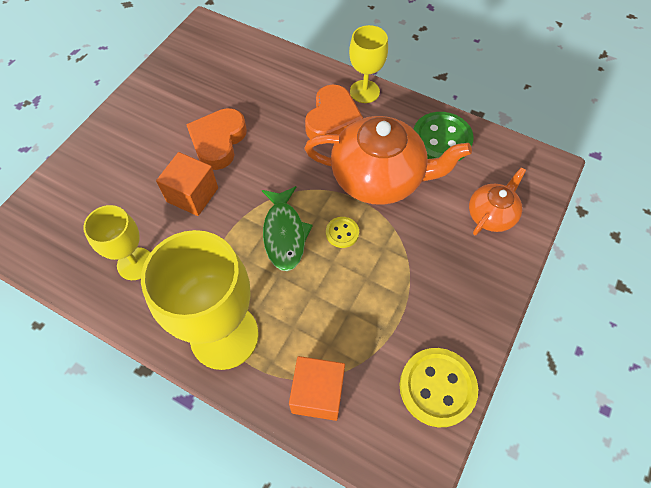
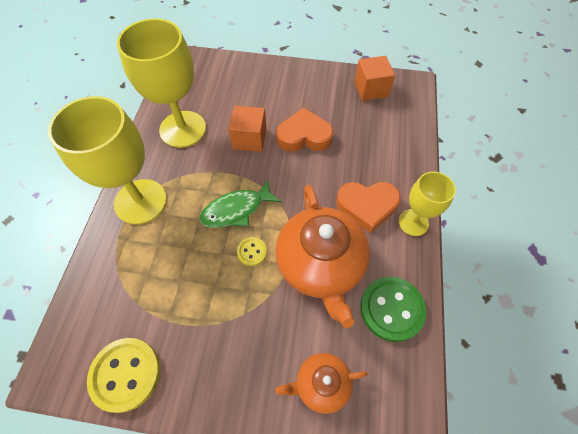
camera: 70 degrees right, 0 degrees up
(135, 263) = (183, 129): yellow goblet -> yellow goblet, size x1.77
(318, 393) = (106, 279): orange cube -> orange cube (371, 89)
(491, 214) = (321, 384): orange teapot -> orange teapot turned 150 degrees clockwise

